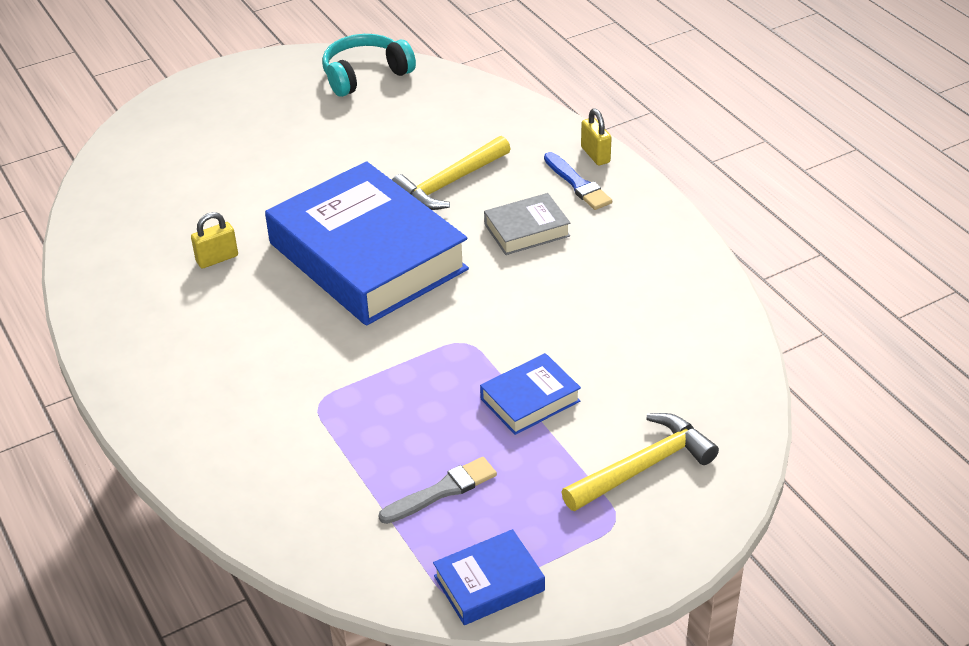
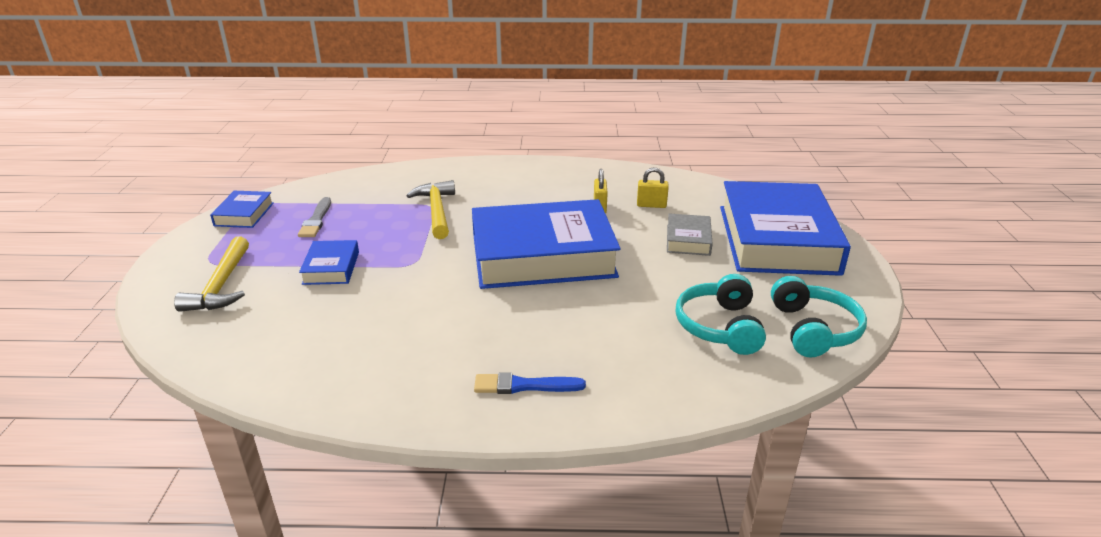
camera: 120 degrees right, 10 degrees down
(208, 123) = (777, 239): none -> blue book
(403, 117) = (719, 326): none -> turquoise headphones
(449, 184) = (595, 316): yellow hammer -> yellow hammer (436, 211)
(527, 230) = (493, 331): grey book -> grey book (688, 240)
(595, 155) = (558, 418): yellow padlock -> yellow padlock (651, 205)

